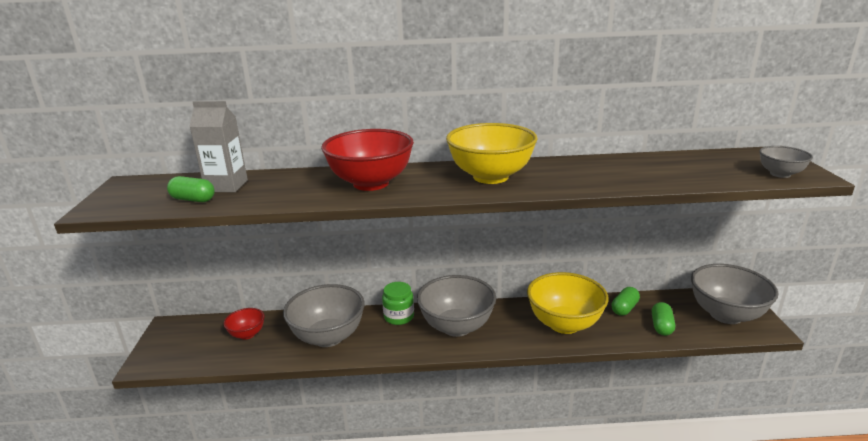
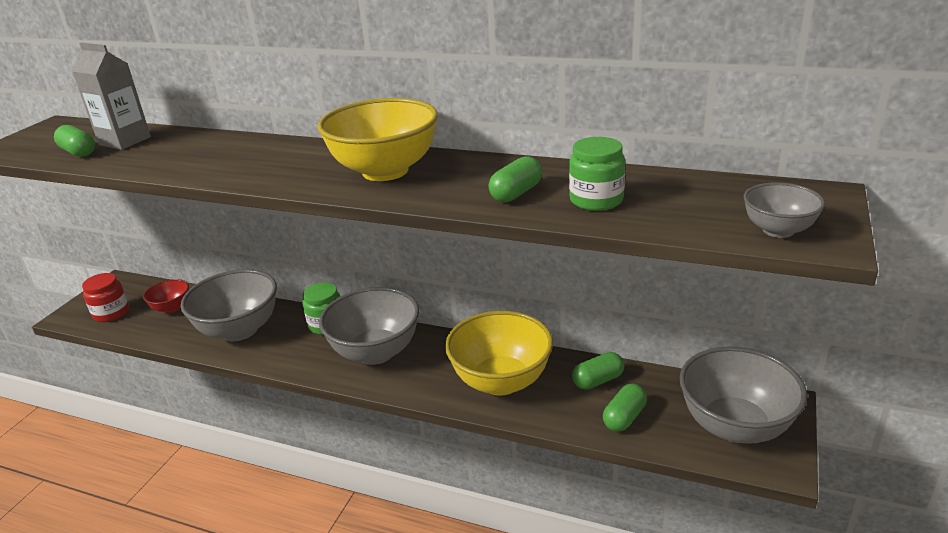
camera: 25 degrees right, 5 degrees up
(189, 351) = (111, 313): none -> red jar
(371, 183) = (252, 159): red bowl -> none
(603, 177) = (516, 193): none -> green capsule
(658, 174) = (596, 200): none -> green jar

